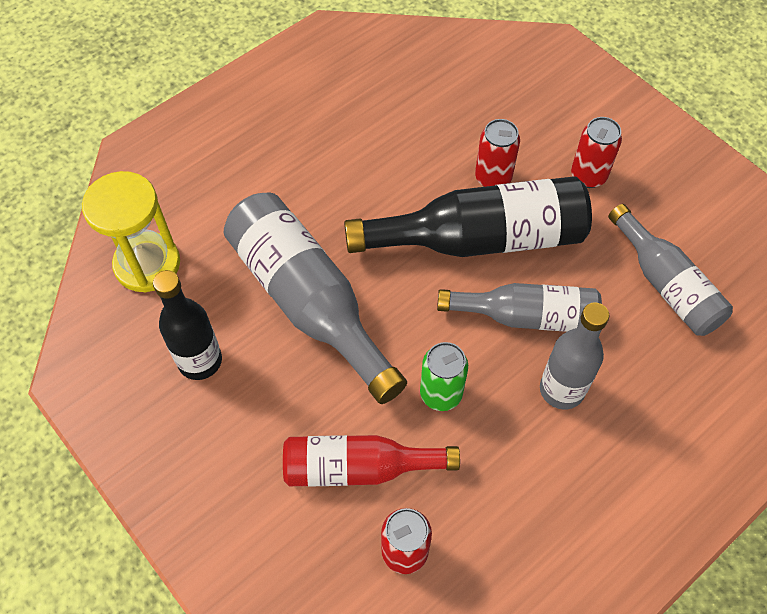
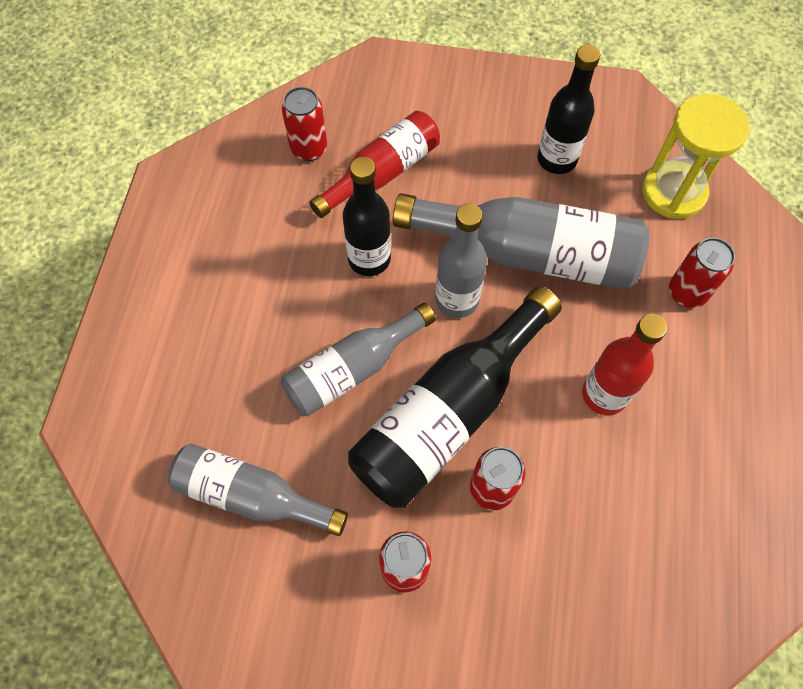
camera: 140 degrees right, 5 degrees up
(231, 193) = (687, 293): none -> red can
(362, 176) = (604, 394): none -> red bottle
(441, 394) = (369, 259): green can -> black bottle
(561, 389) = (280, 328): grey bottle -> grey bottle (456, 300)

